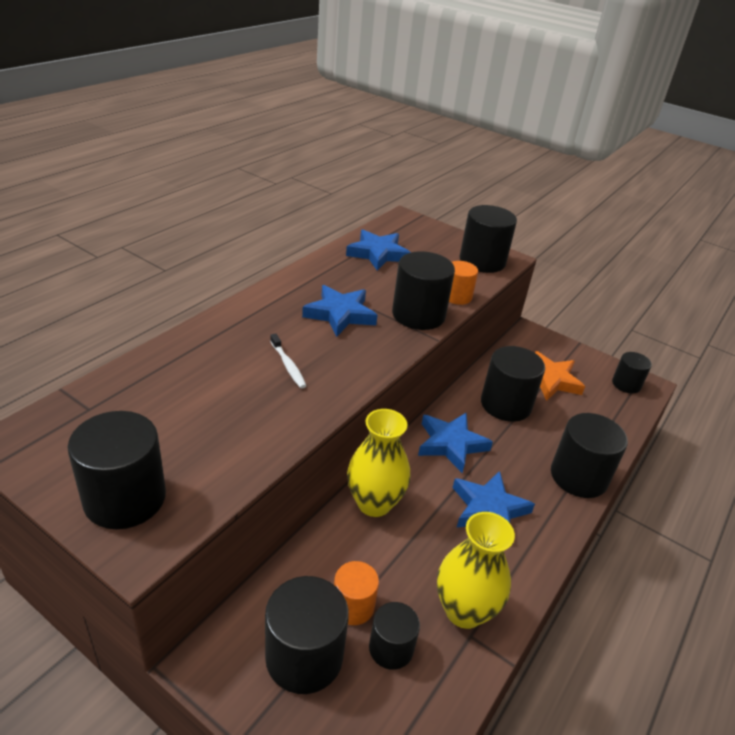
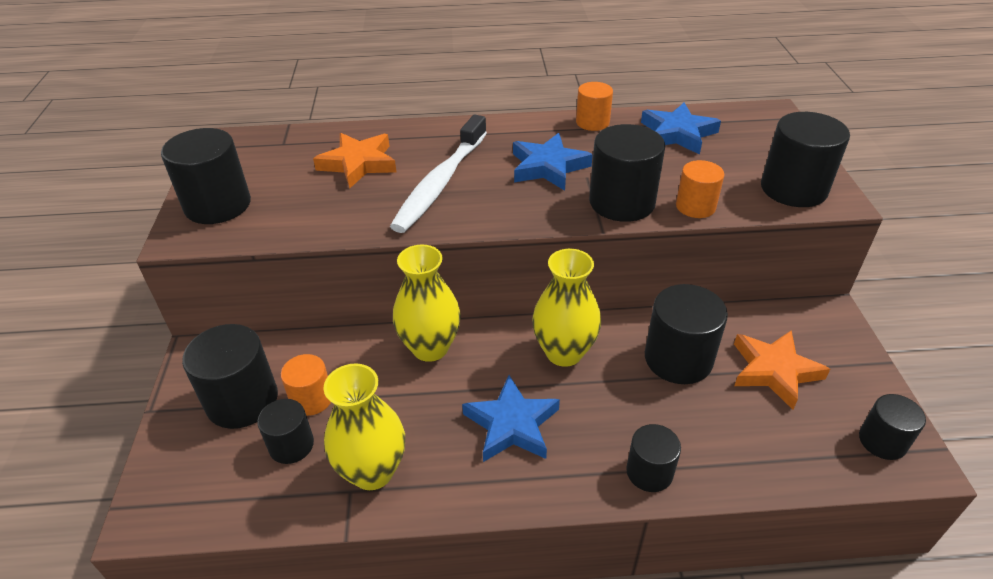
camera: 55 degrees right, 5 degrees up
(196, 387) = (358, 164): none -> orange star
(288, 365) = (440, 183): white toothbrush -> white toothbrush, size x2.25
(317, 269) = (592, 122): none -> orange cylinder
(451, 444) = (564, 352): blue star -> yellow vase
(578, 476) = (649, 472): black cylinder -> black cylinder, size x0.60

